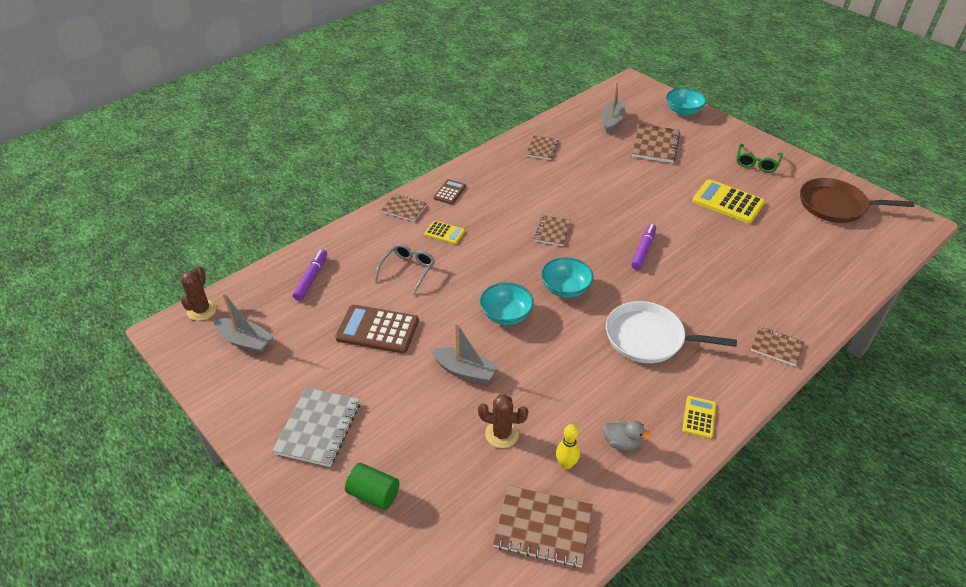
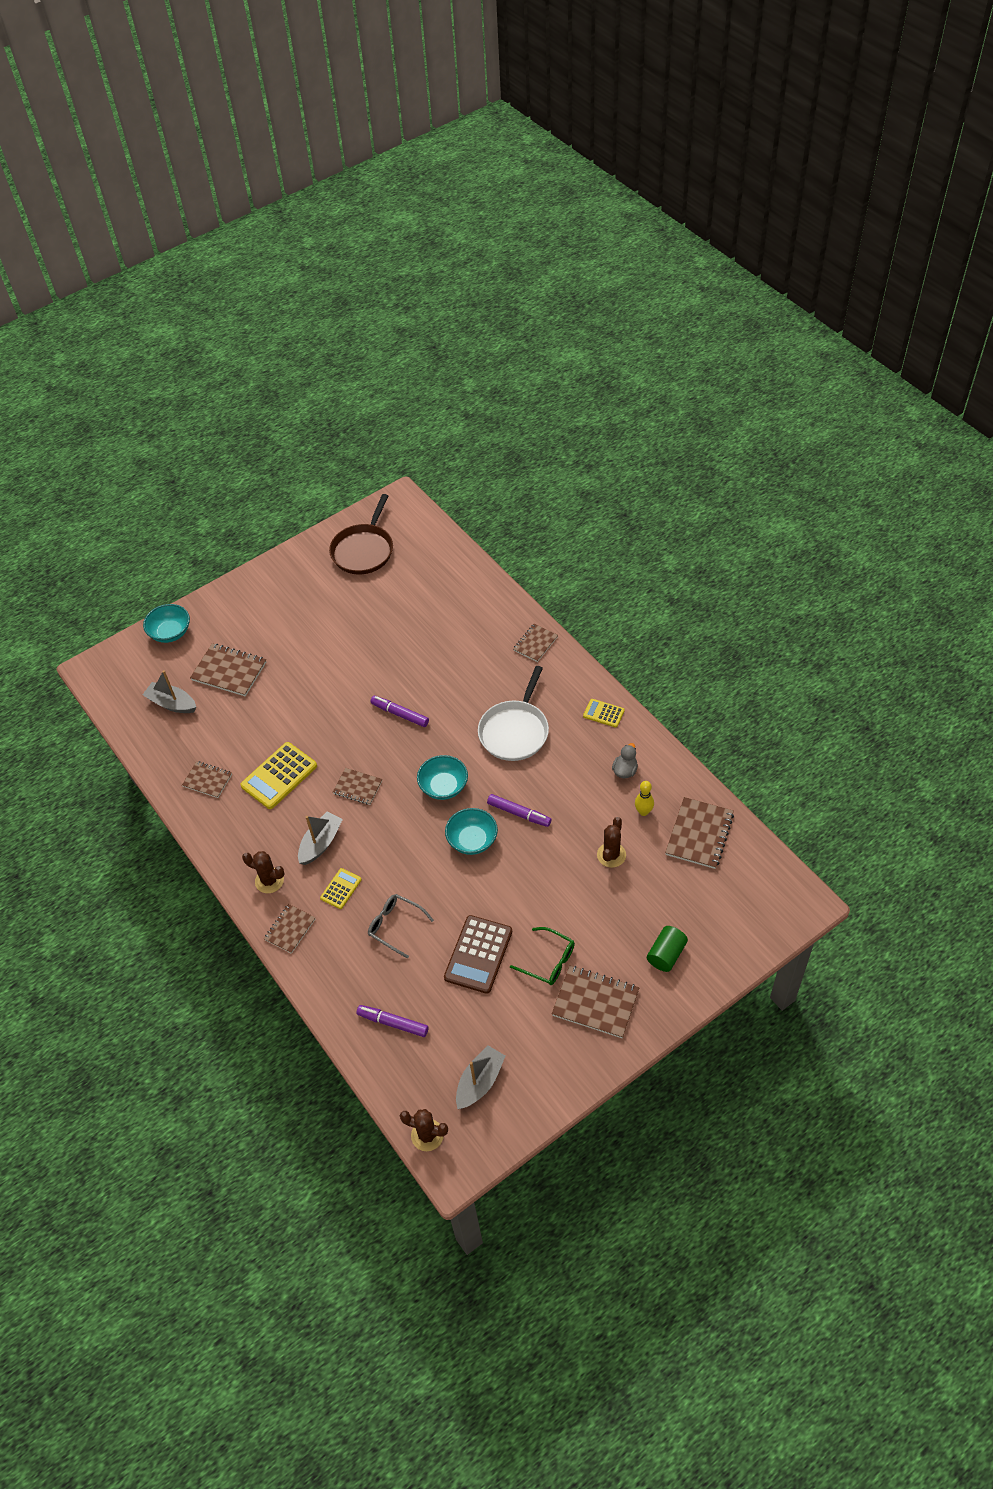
camera: 80 degrees left, 10 degrees up
(318, 428) = (595, 1002): grey notebook -> brown notebook
(450, 192) = (269, 881): brown calculator -> brown cactus
(465, 371) = (539, 879): grey boat -> grey boat (321, 843)
(544, 348) = (518, 813): none -> purple marker
(728, 202) = (341, 631): yellow calculator -> yellow calculator (279, 776)
(756, 163) = (283, 592): green glasses -> green glasses (548, 961)

